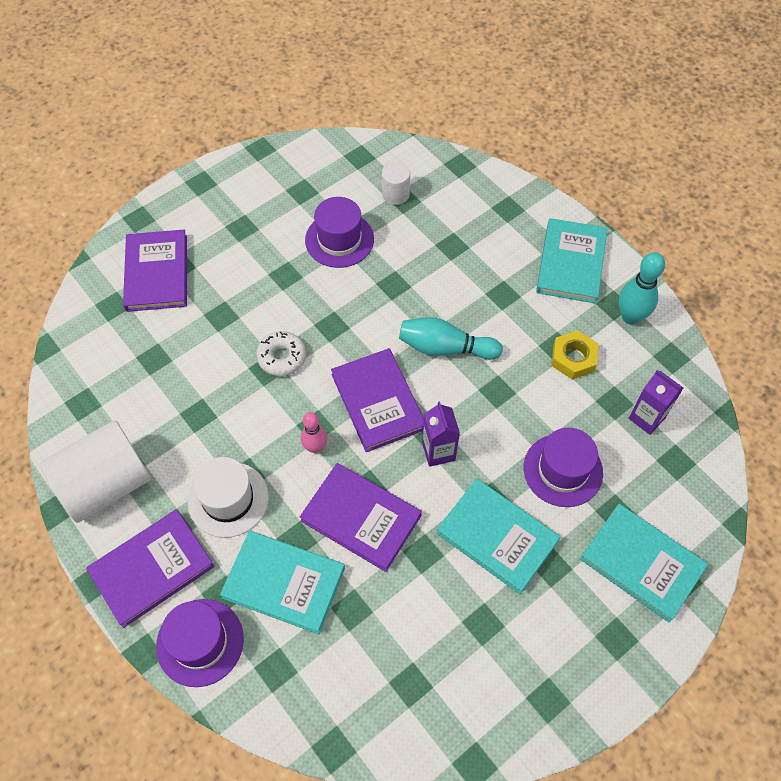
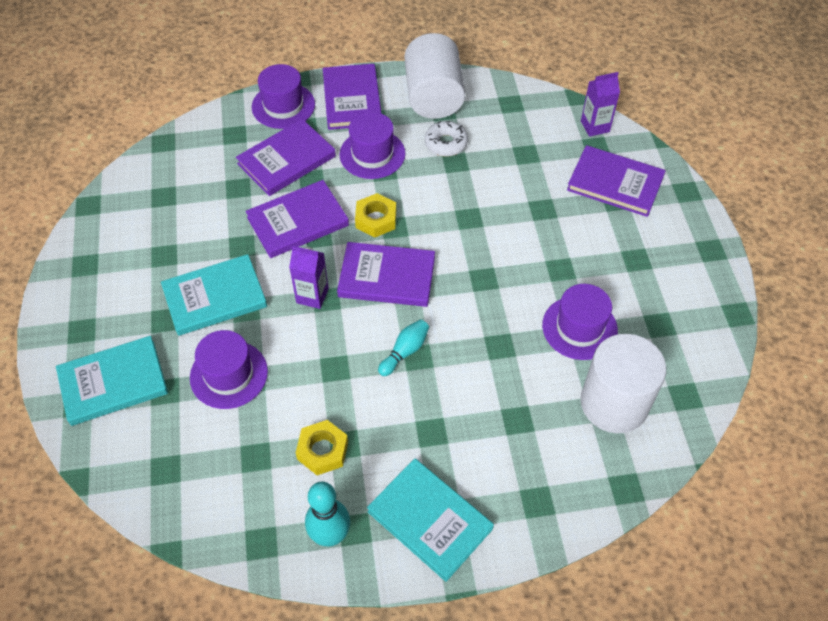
camera: 120 degrees right, 5 degrees down
(228, 499) = (372, 154): white hat -> purple hat
(282, 357) = (474, 232): white donut -> white donut (446, 143)
(284, 583) = (286, 160): turquoise book -> purple book
(315, 447) = (376, 219): pink bowling pin -> yellow nut
(395, 194) = (614, 403): white cylinder -> white cylinder, size x2.08
(445, 348) = (405, 352): turquoise bowling pin -> turquoise bowling pin, size x0.65
(646, 418) = (221, 474): purple carton -> purple carton (595, 126)

